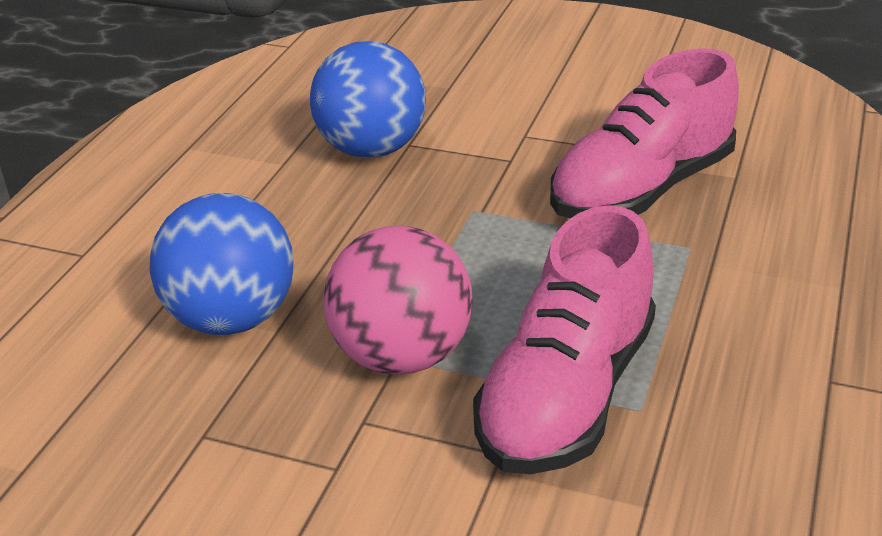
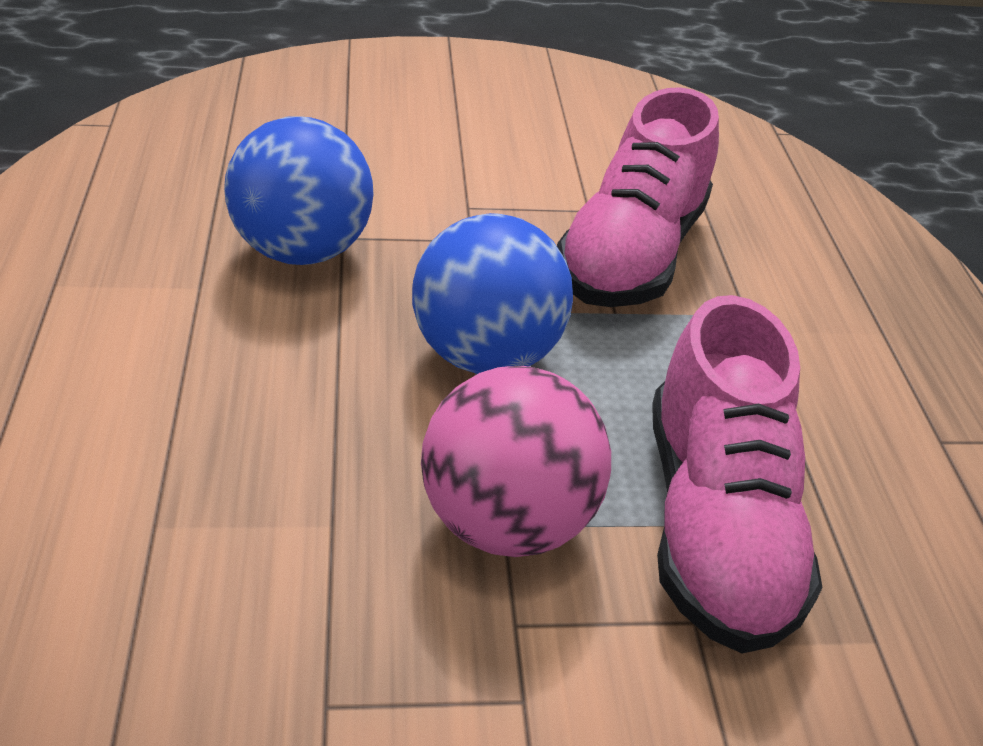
camera: 30 degrees left, 5 degrees up
(232, 318) = (263, 521): blue ball -> blue ball (486, 355)

